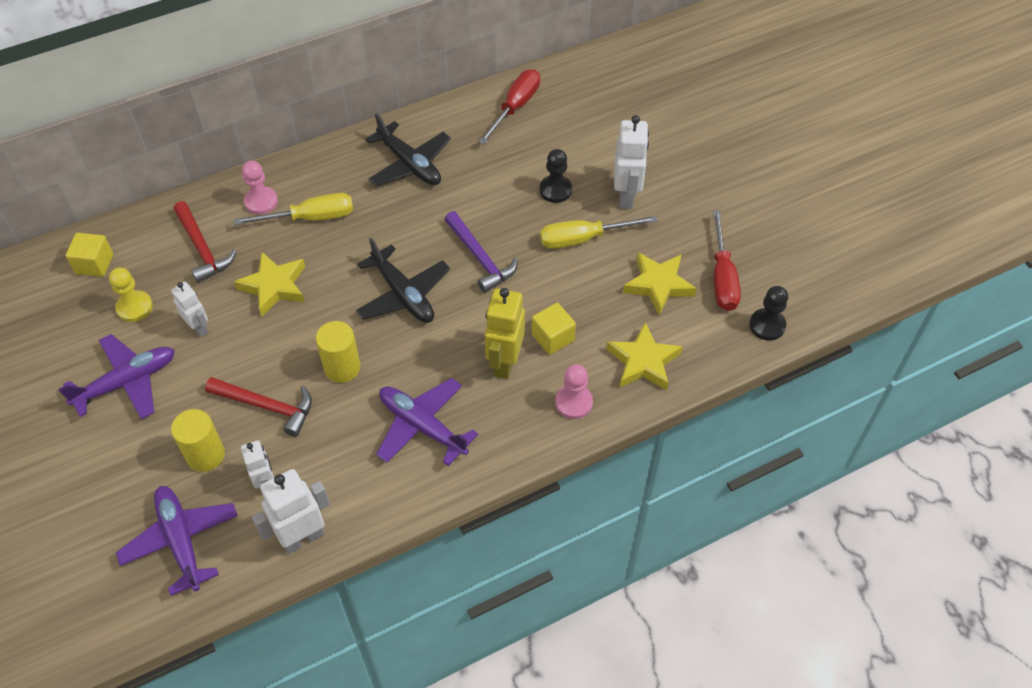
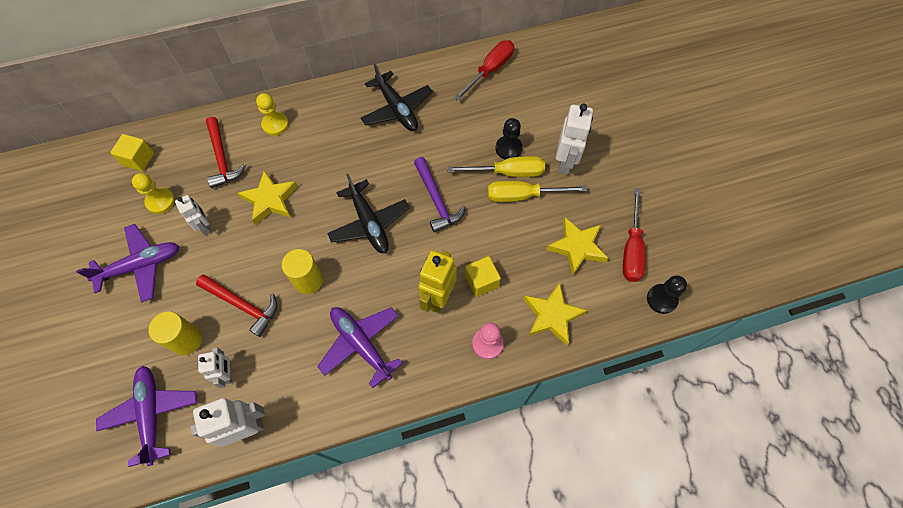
camera: 10 degrees right, 10 degrees up
(261, 202) = (275, 124): pink pawn -> yellow pawn
(310, 218) = (310, 144): yellow screwdriver -> yellow screwdriver (507, 172)

